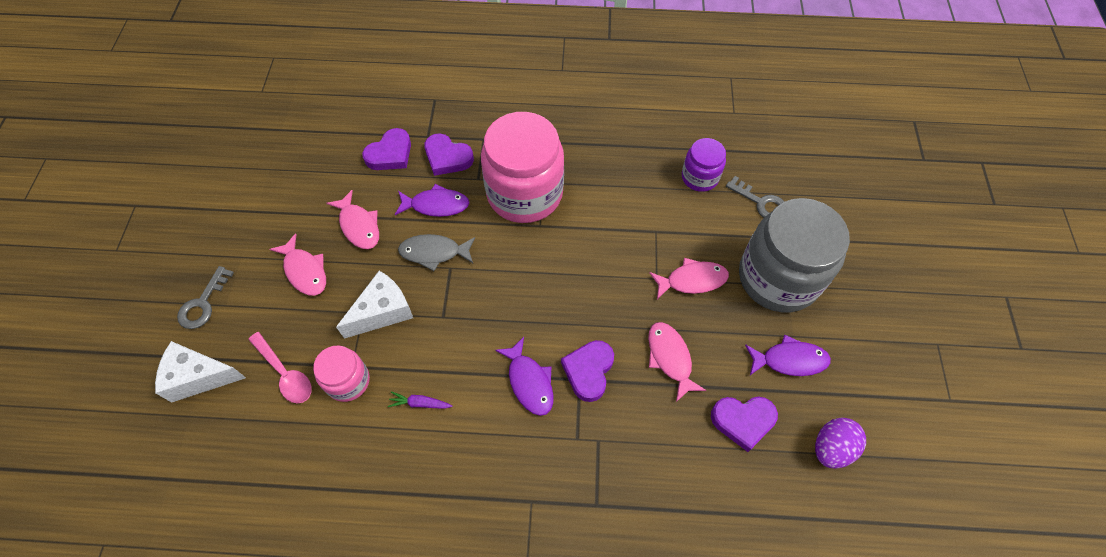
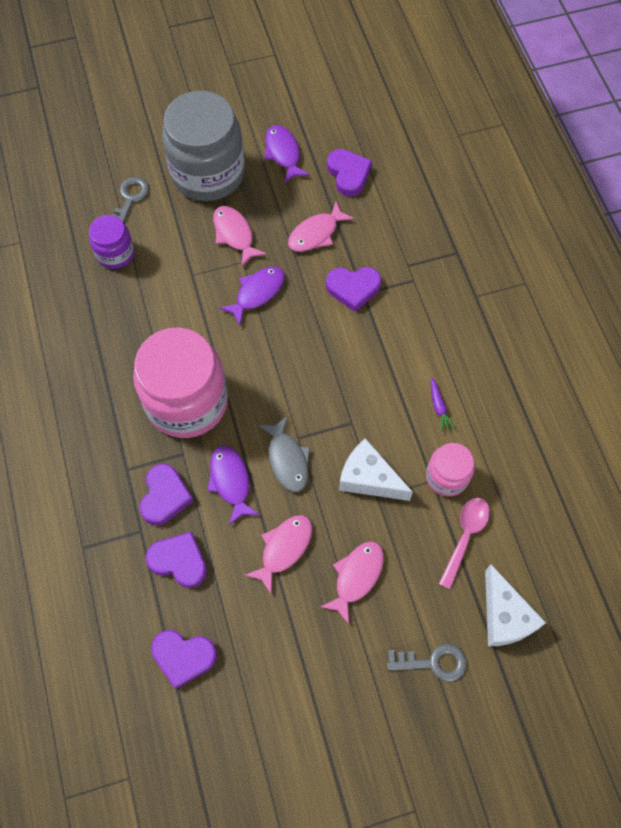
camera: 110 degrees left, 5 degrees up
(318, 139) = (183, 657): none -> purple heart
(529, 382) = (382, 329): purple fish -> purple fish (257, 293)
(831, 448) = (344, 118): purple egg -> none

